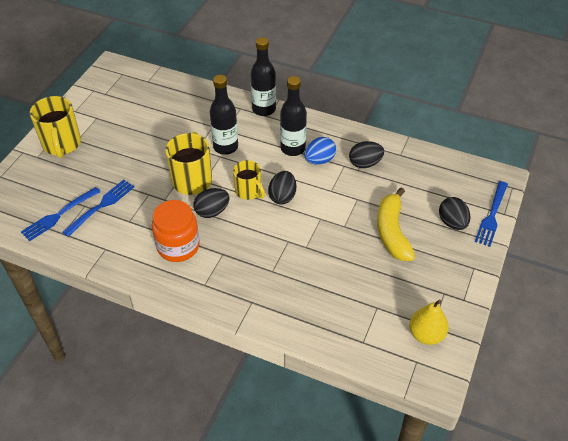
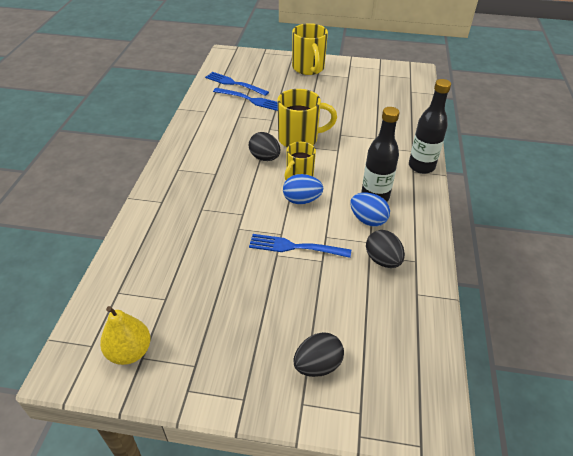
camera: 75 degrees right, 5 degrees down
(62, 145) = (308, 69): yellow mug -> yellow mug turned 75 degrees counterclockwise
(178, 246) = (217, 146): orange jar -> none
(225, 147) = (352, 151): black bottle -> none
(282, 196) = (301, 200): black egg -> blue egg
(392, 232) = (281, 300): yellow banana -> none
(491, 216) = (348, 417): blue fork -> blue fork (295, 247)

